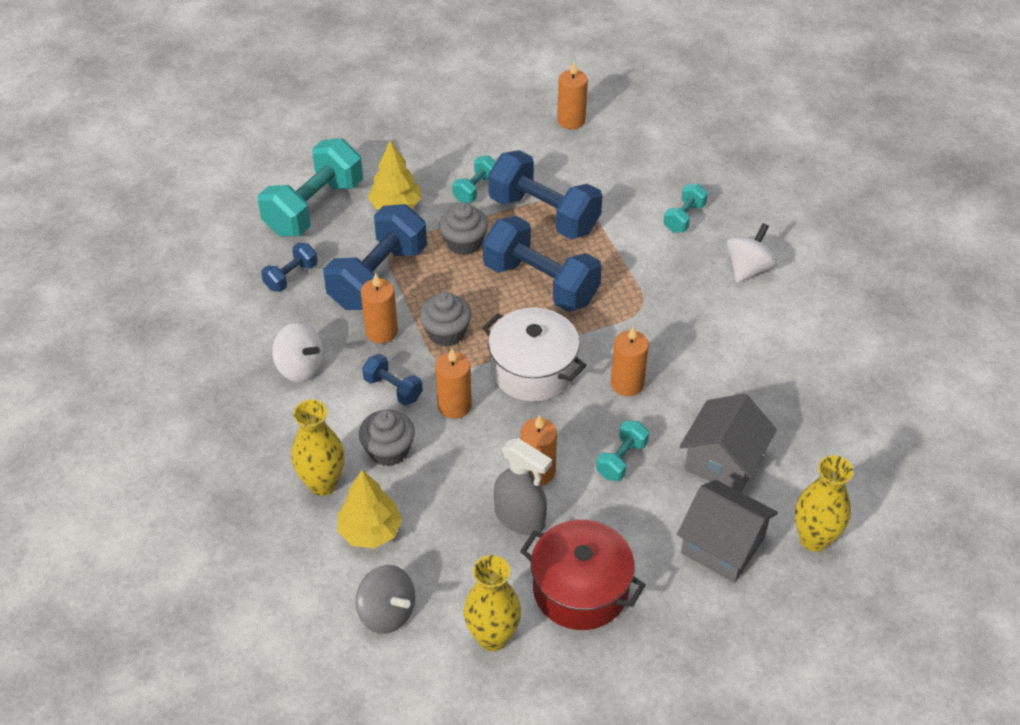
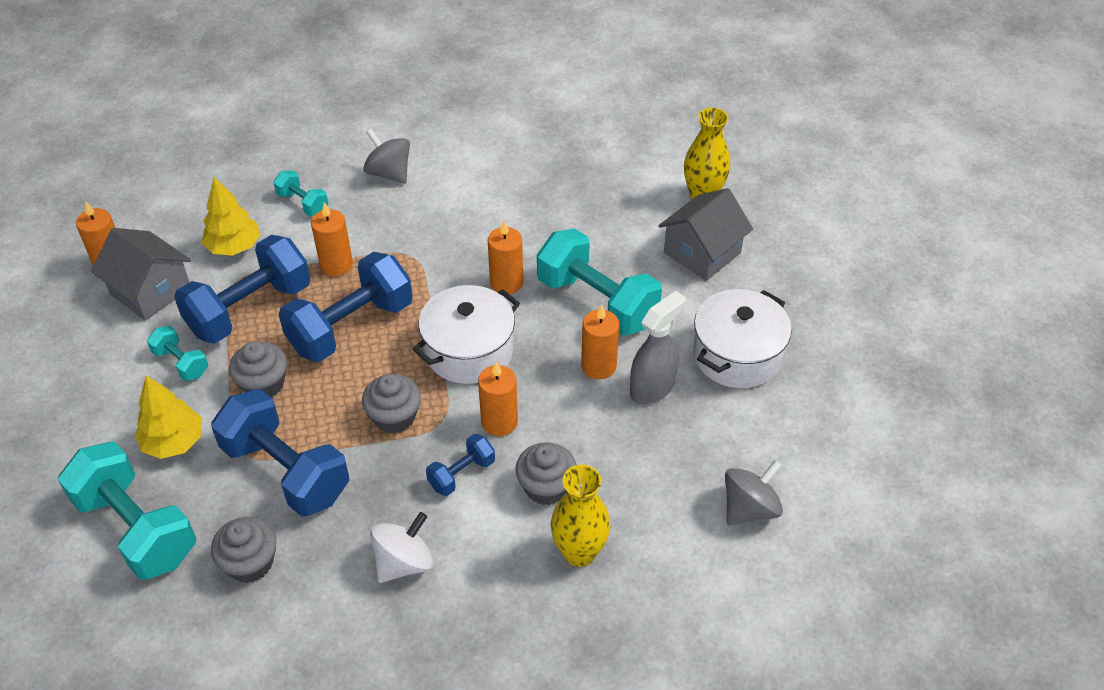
camera: 80 degrees left, 0 degrees up
(291, 277) = (250, 563): blue dumbbell -> grey cupcake
(370, 531) = (649, 513): yellow tree -> yellow tree (234, 247)
(381, 332) = (373, 476): orange candle -> orange candle (336, 265)
(492, 637) = (782, 427): yellow vase -> none
(580, 589) = (737, 355): red pot -> white pot
(621, 460) = (597, 302): turquoise dumbbell -> turquoise dumbbell, size x2.05
(723, 461) = (612, 234): grey house -> grey house (151, 291)
(748, 269) = (389, 173): white spinning top -> grey spinning top

